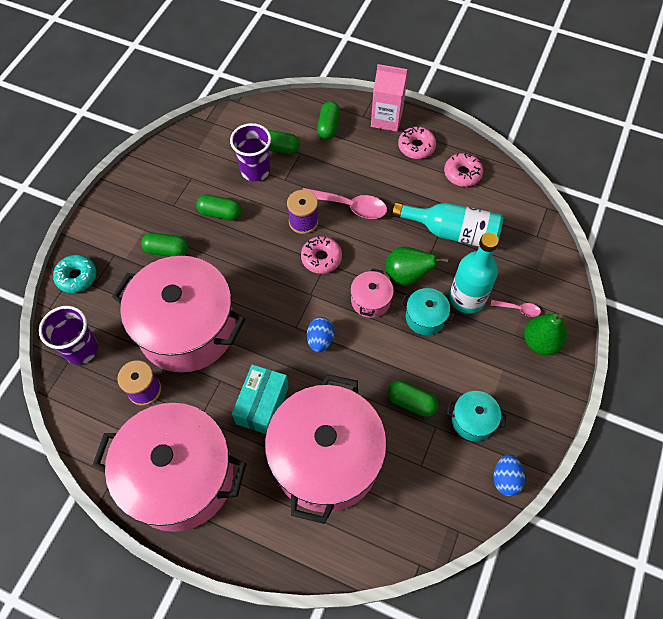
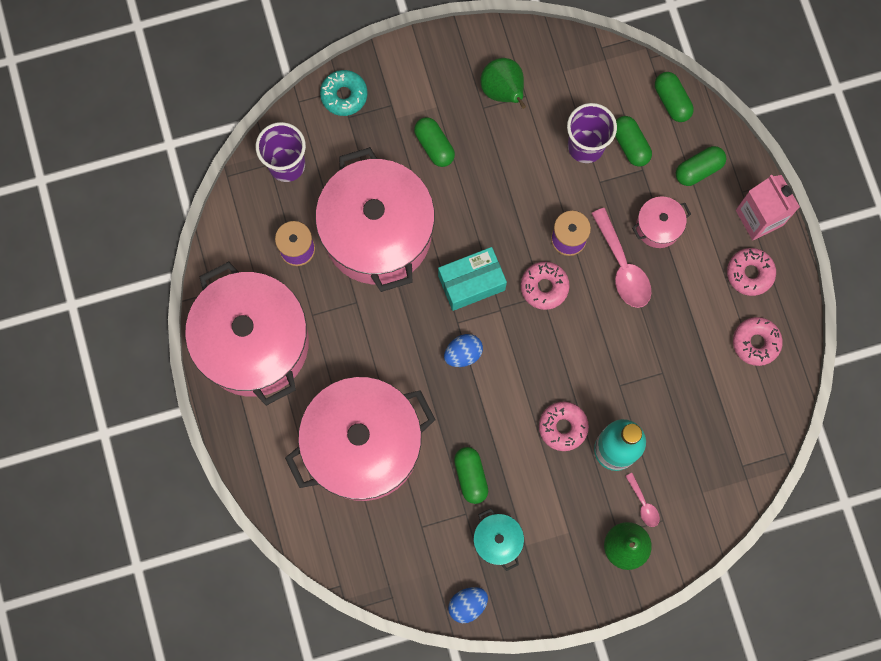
camera: 50 degrees right, 15 degrees up
(220, 213) = (512, 156): green capsule -> green capsule (672, 101)
(262, 405) = (365, 355): turquoise box -> turquoise box (471, 283)
(370, 300) = (538, 366): pink pot -> pink pot (658, 226)
(407, 276) = (592, 378): green pear -> green pear (503, 91)
(425, 317) = (563, 427): turquoise pot -> pink donut
(452, 232) = (677, 383): turquoise bottle -> none

